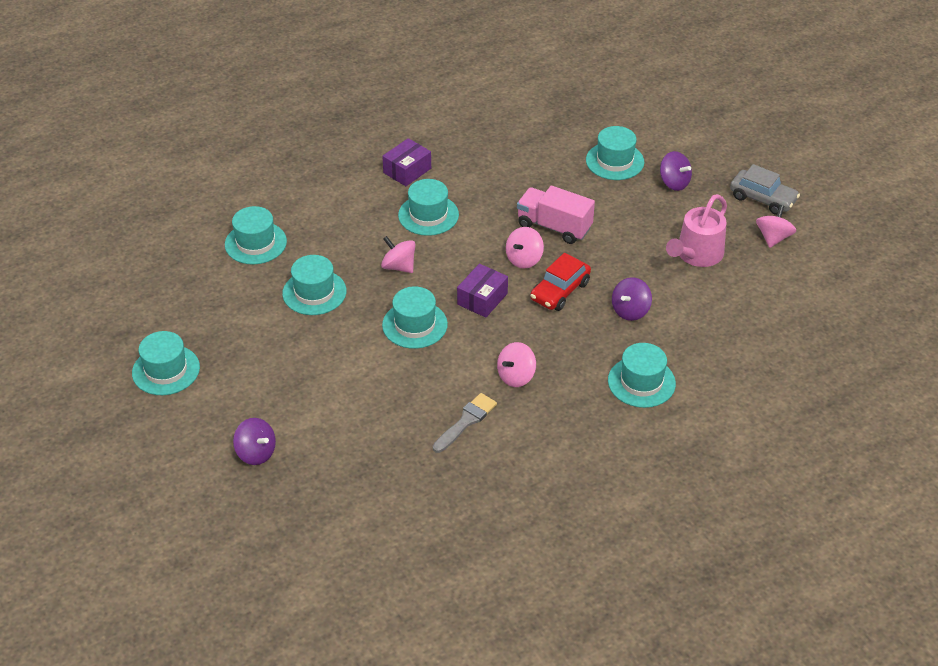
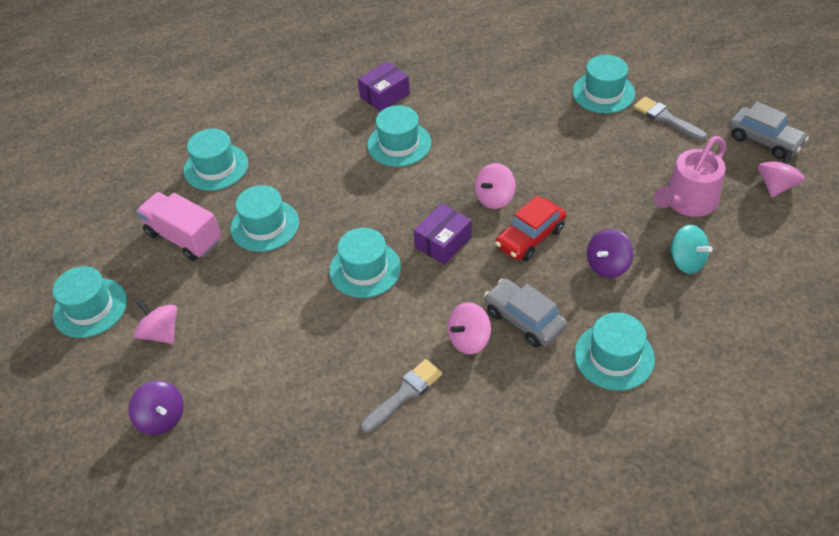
camera: 10 degrees right, 5 degrees up
(399, 266) = (359, 200): pink spinning top -> pink spinning top (161, 333)
(554, 227) = (531, 162): pink truck -> pink truck (184, 237)
(562, 358) = (524, 319): none -> grey car
(674, 183) = (666, 118): purple spinning top -> grey brush
(698, 304) = (686, 261): none -> turquoise spinning top

